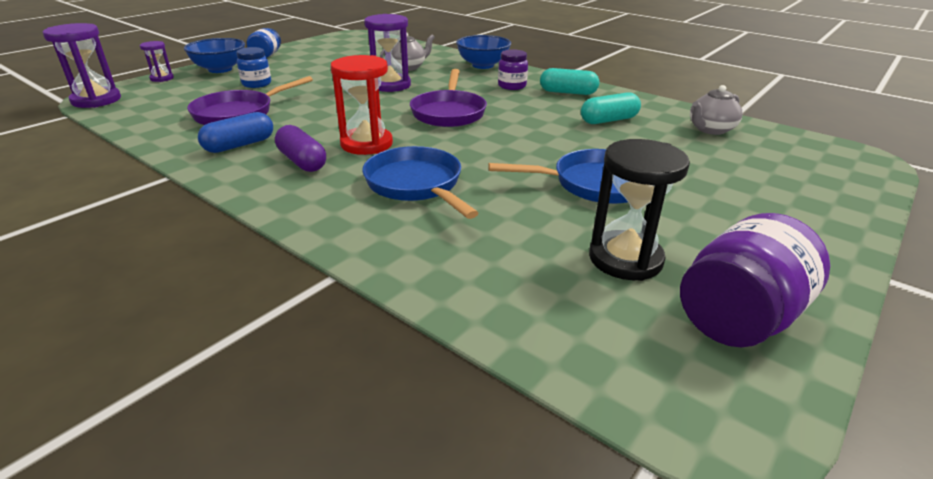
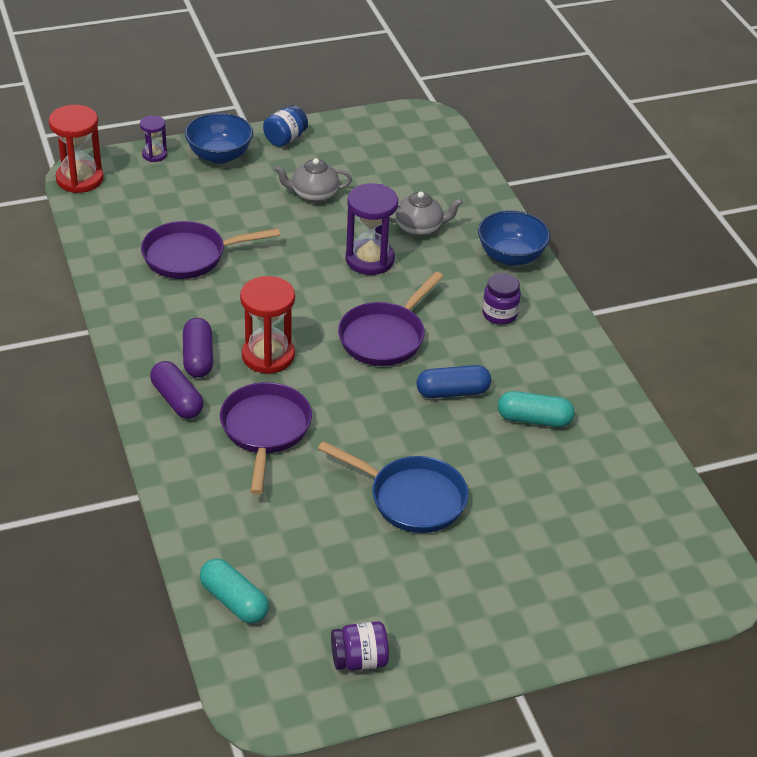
camera: 30 degrees right, 10 degrees up
(96, 100) = (80, 179): purple hourglass -> red hourglass
(239, 145) = (162, 311): blue capsule -> blue capsule (452, 392)
(256, 84) = (238, 203): blue jar -> none
(307, 191) = (177, 400): none -> purple capsule
(416, 185) = (265, 430): blue pan -> purple pan
(568, 92) = (549, 352): turquoise capsule -> turquoise capsule (234, 601)
(625, 259) = (343, 580): black hourglass -> none
(710, 129) = (622, 480): grey teapot -> grey teapot (313, 194)
(738, 318) = (359, 660): purple jar -> purple jar, size x0.59

